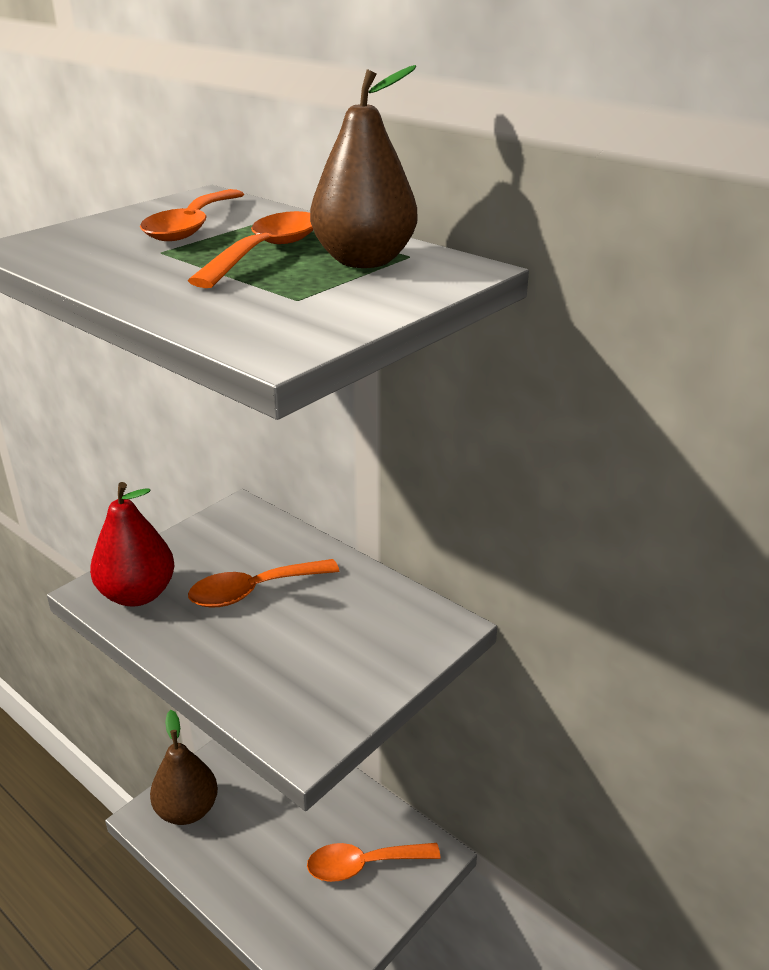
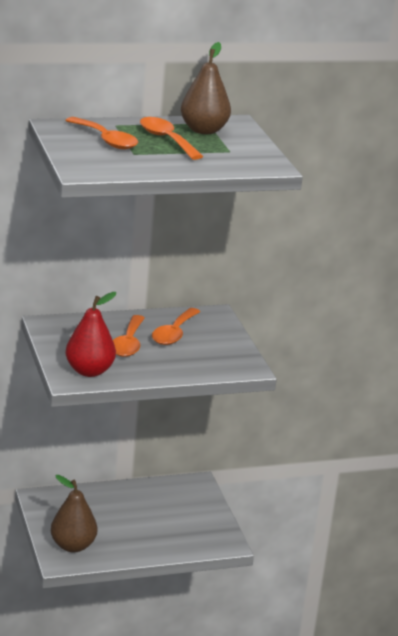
camera: 60 degrees left, 5 degrees down
(363, 865) = (179, 505): orange spoon -> orange spoon (174, 333)

